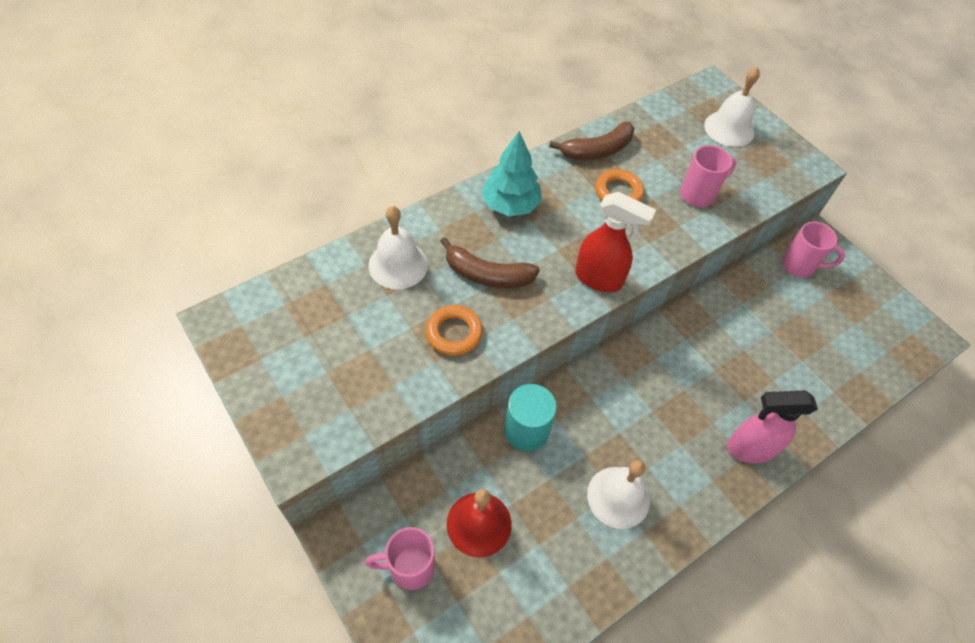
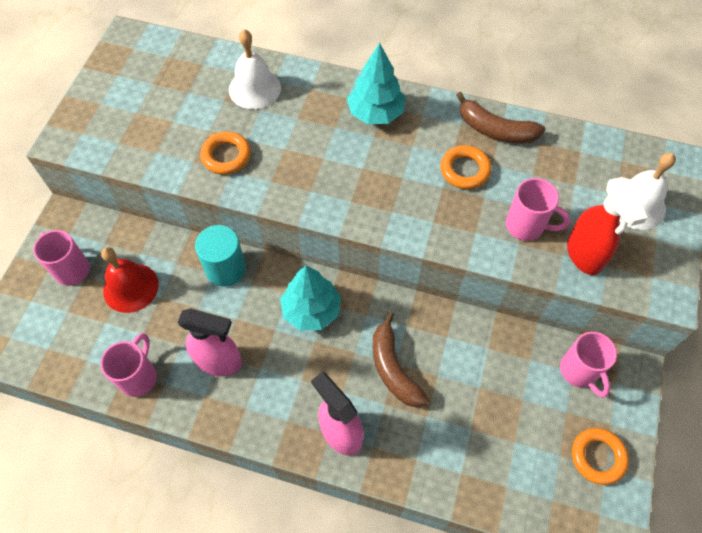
camera: 55 degrees right, 5 degrees up
(487, 274) = (295, 141): brown banana -> brown banana (393, 368)
(583, 577) = (139, 377): none -> pink mug
(599, 279) = (360, 210): red spray bottle -> red spray bottle (584, 255)
(618, 497) = (219, 361): white bell -> pink spray bottle
(621, 393) = (311, 310): none -> turquoise tree
(870, 303) = (598, 457): none -> orange ring

